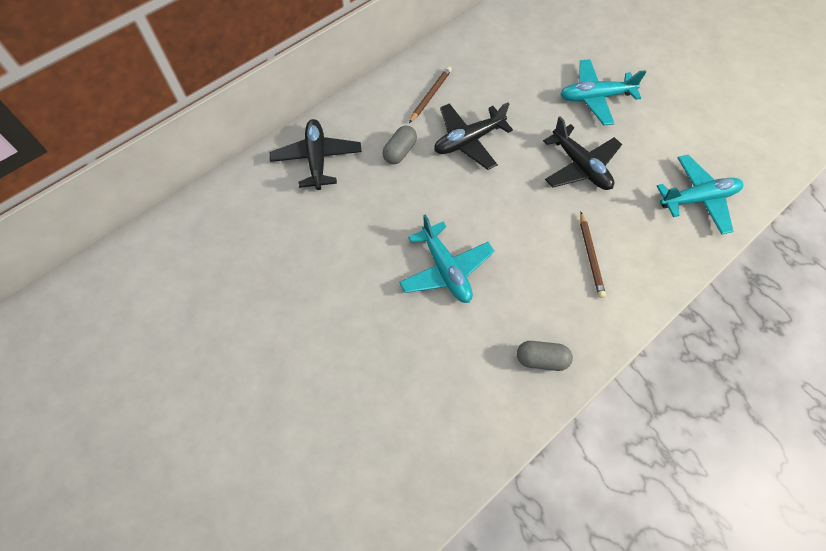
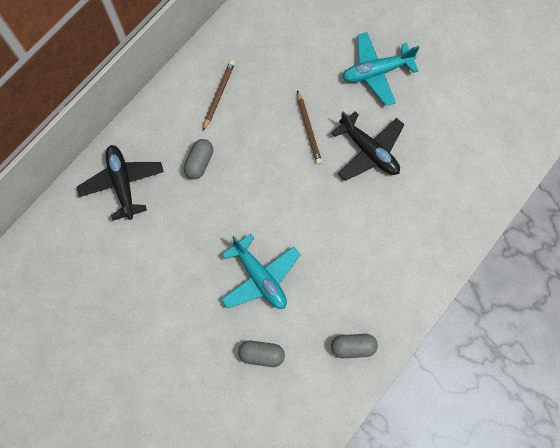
camera: 10 degrees left, 10 degrees up
(434, 350) = (261, 354): none -> grey capsule
(468, 141) = (262, 140): black plane -> none
(590, 256) = (386, 242): brown pencil -> brown pencil (308, 129)
(698, 199) = (477, 168): turquoise plane -> none

